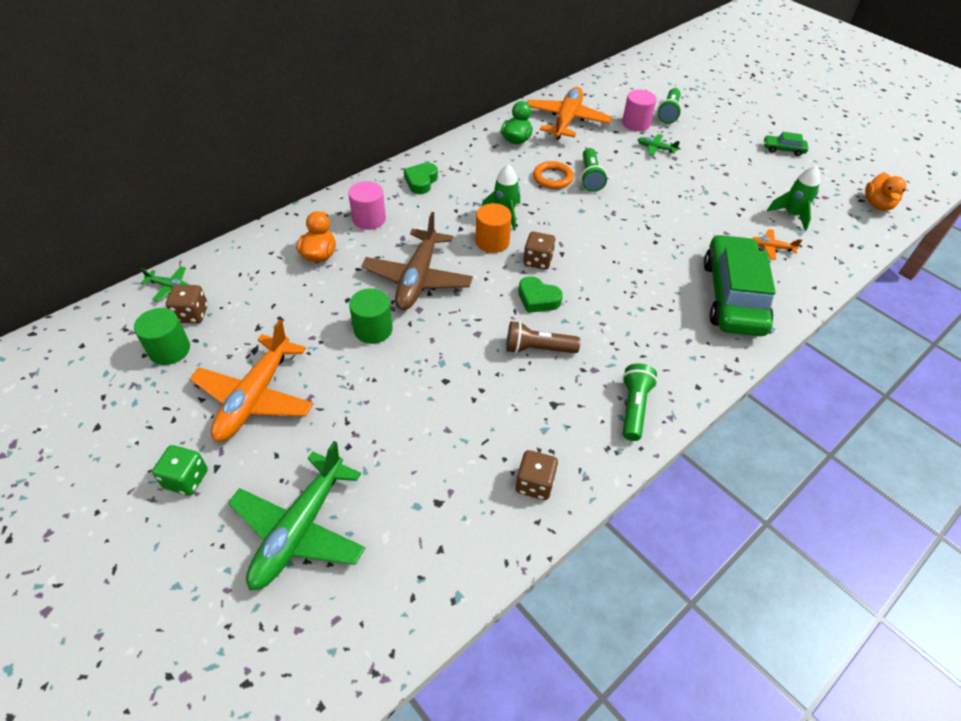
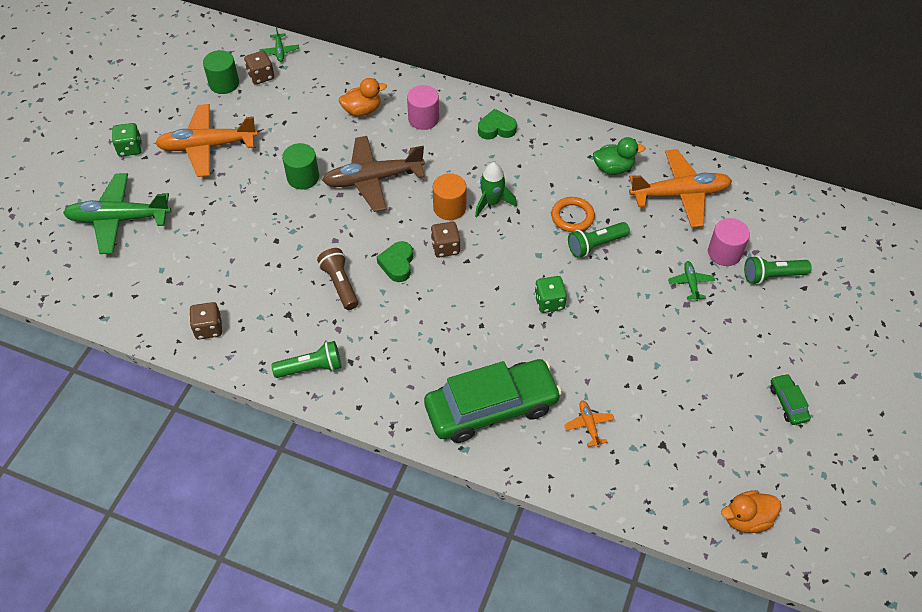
camera: 65 degrees right, 5 degrees up
(635, 223) = (549, 302): none -> green dice
(791, 215) = (661, 434): green rocket -> none

